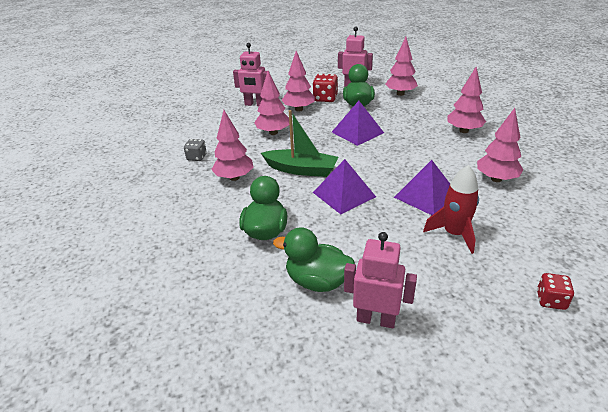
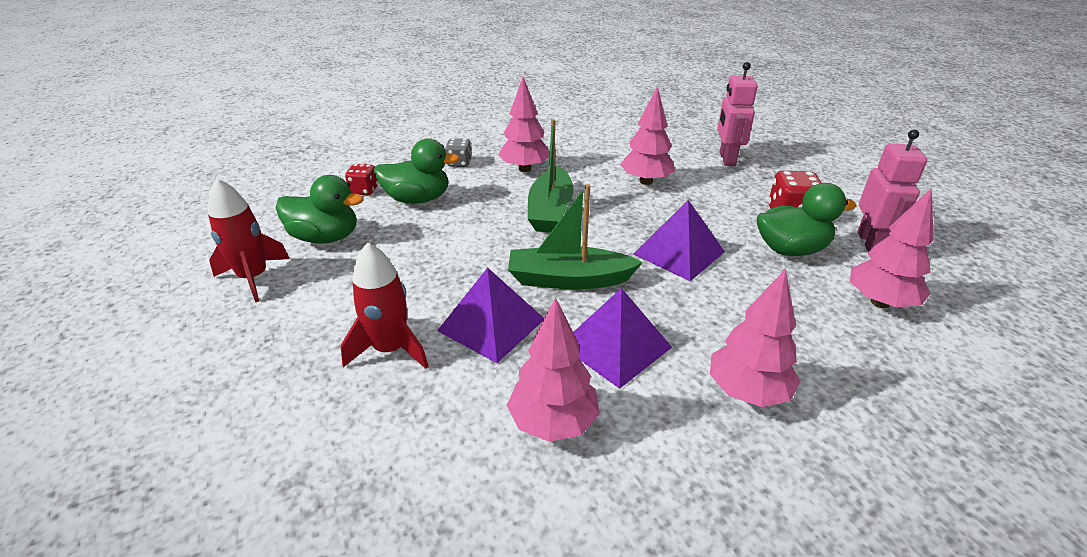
camera: 80 degrees right, 0 degrees up
(196, 157) = (566, 142): grey dice -> grey dice (459, 163)
(299, 109) = (732, 194): pink tree -> none
(317, 281) = (325, 237): green duck -> green duck turned 90 degrees clockwise
(344, 194) = (492, 247): purple pyramid -> purple pyramid (615, 346)
(376, 319) = (254, 278): pink robot -> red rocket
(382, 168) = (569, 279): none -> green boat
(551, 300) = (217, 442): red dice -> red dice (364, 190)

